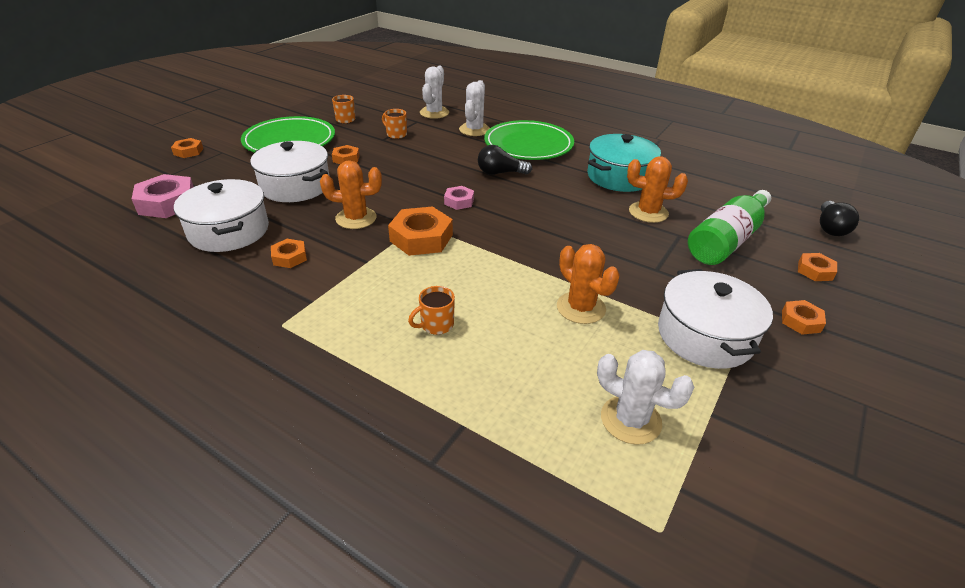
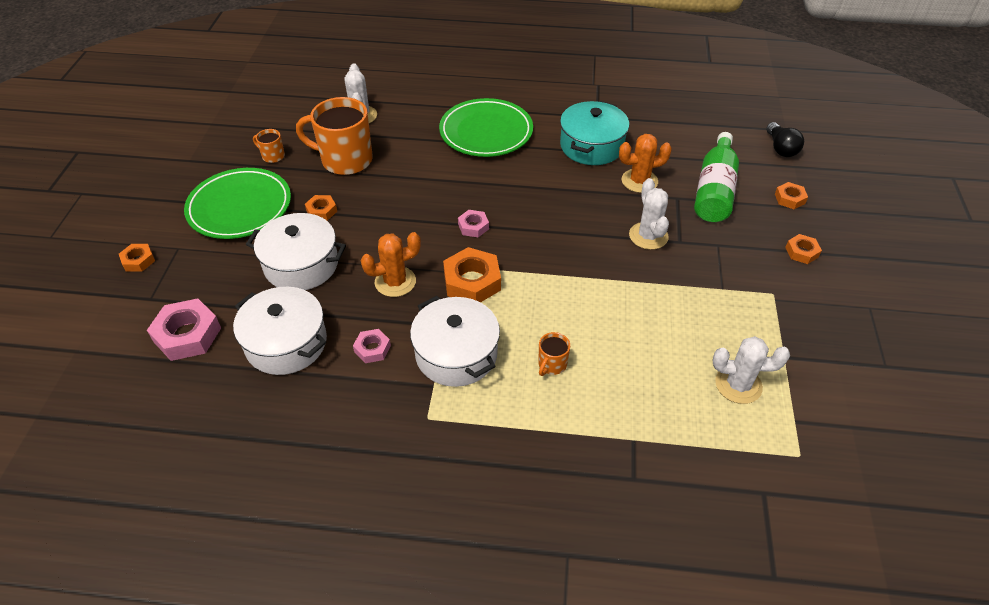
camera: 25 degrees left, 10 degrees up
(289, 257) = (372, 349): orange nut -> pink nut
(396, 134) = (345, 160): orange mug -> orange mug, size x2.24
(474, 130) = (419, 127): white cactus -> white cactus (648, 236)
(500, 173) = (485, 178): black light bulb -> none
(581, 308) = (648, 302): orange cactus -> none
(705, 336) = (747, 292): white pot -> white pot (456, 354)

